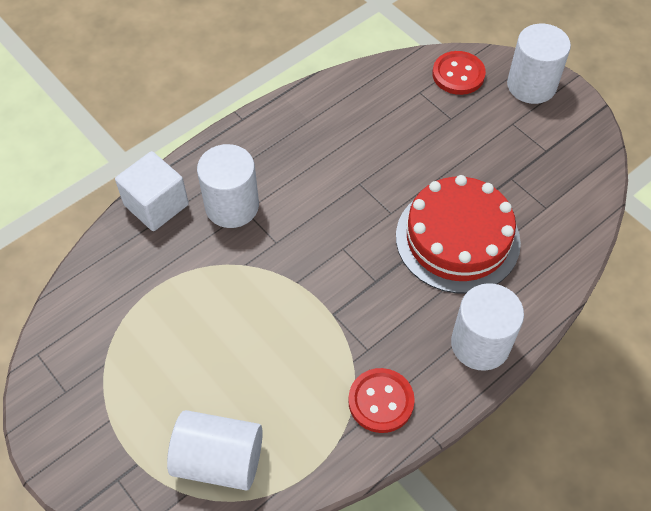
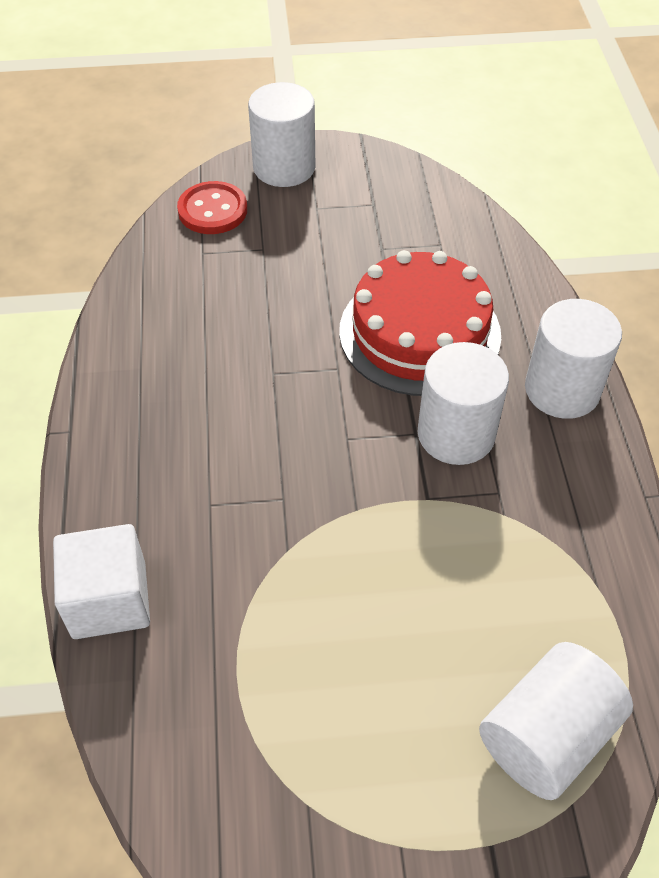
camera: 55 degrees left, 5 degrees down
(232, 206) = (189, 515): white cylinder -> white cylinder (456, 434)
(381, 401) = (573, 518): red button -> none

